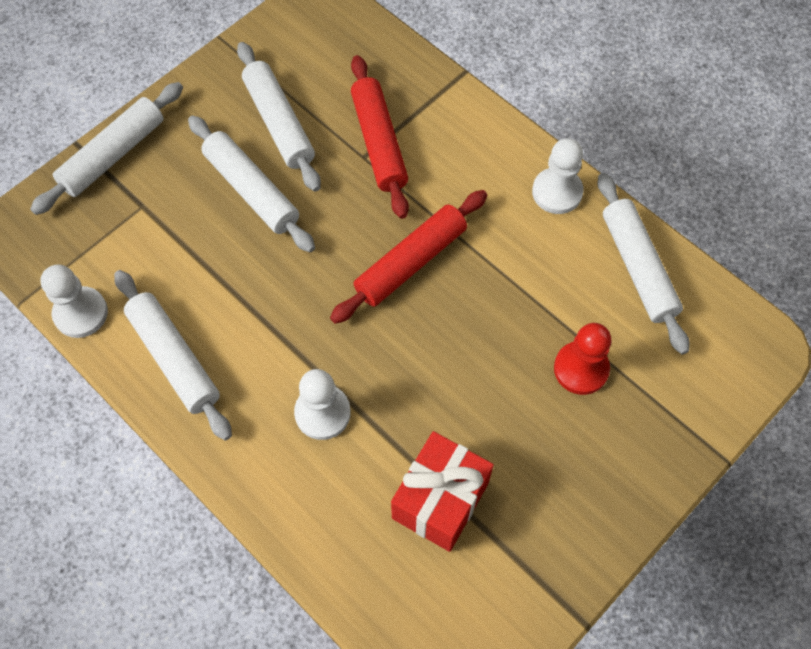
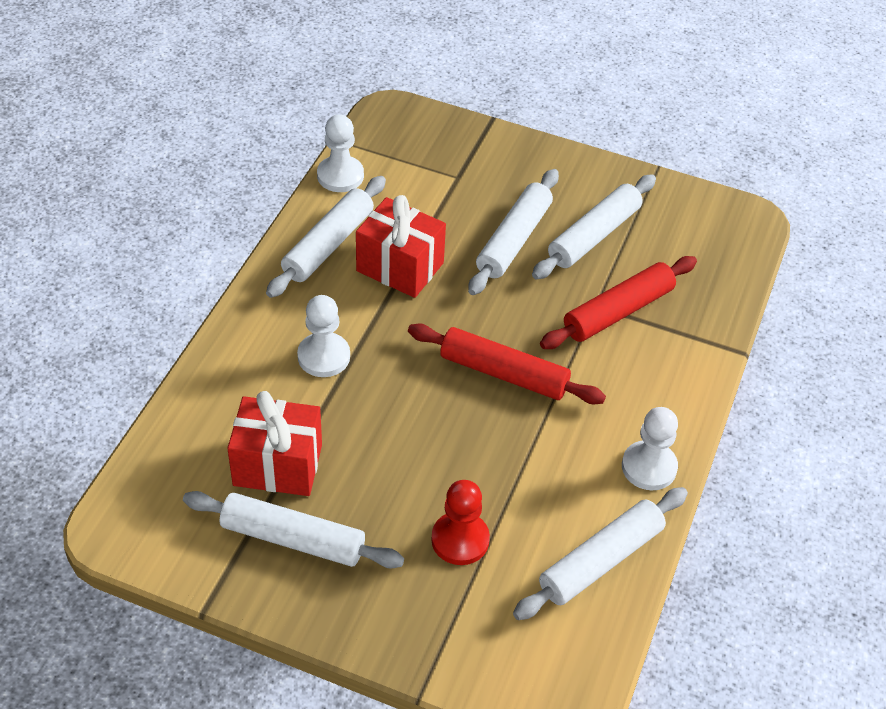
camera: 65 degrees right, 15 degrees down
(113, 155) = (495, 143): white rolling pin -> white rolling pin (293, 539)
(237, 302) = (400, 267): none -> red gift

